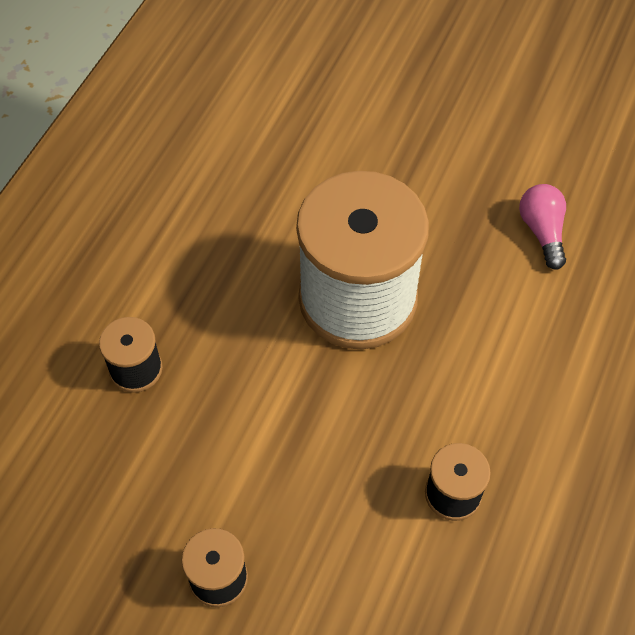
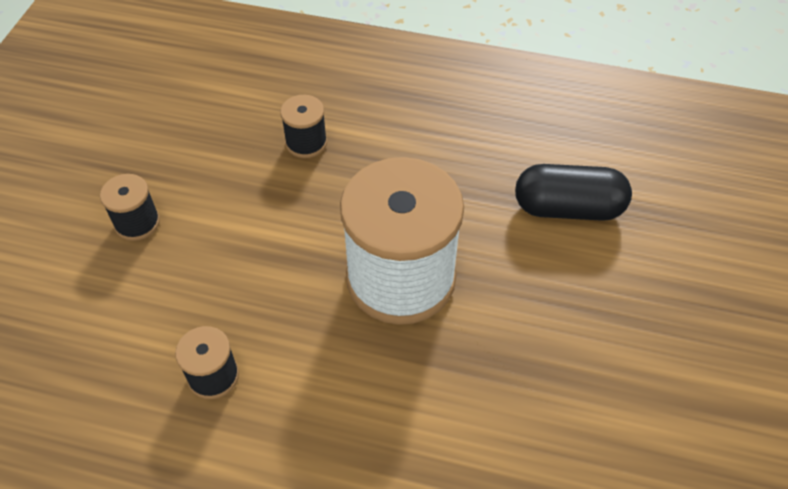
camera: 80 degrees right, 5 degrees down
(298, 137) = (568, 208): none -> black capsule
(542, 232) = (520, 433): pink light bulb -> none

